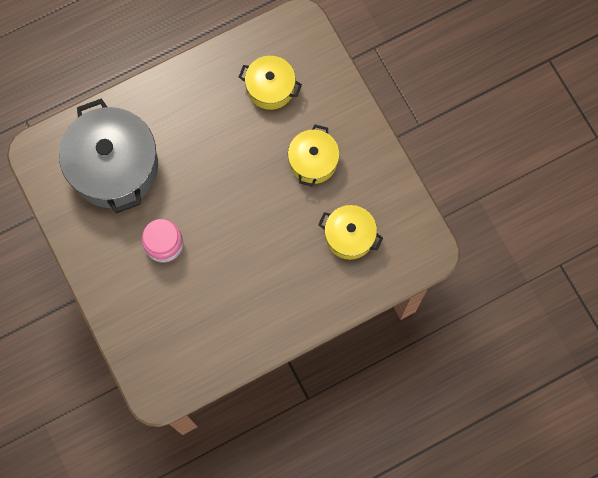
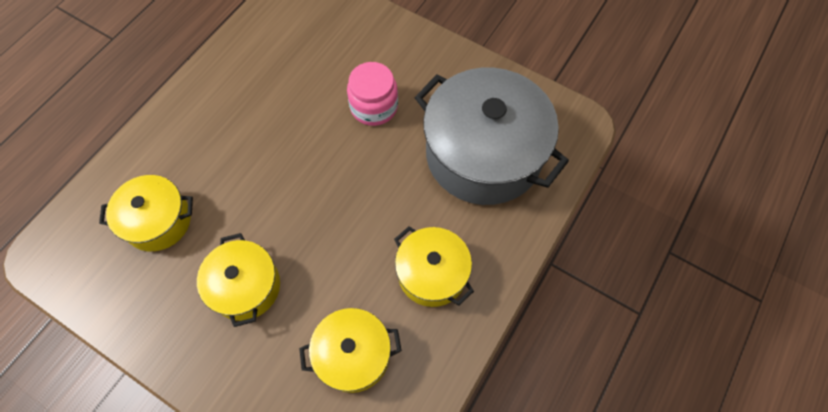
camera: 150 degrees right, 10 degrees down
(198, 108) = (432, 273): none -> yellow pot

